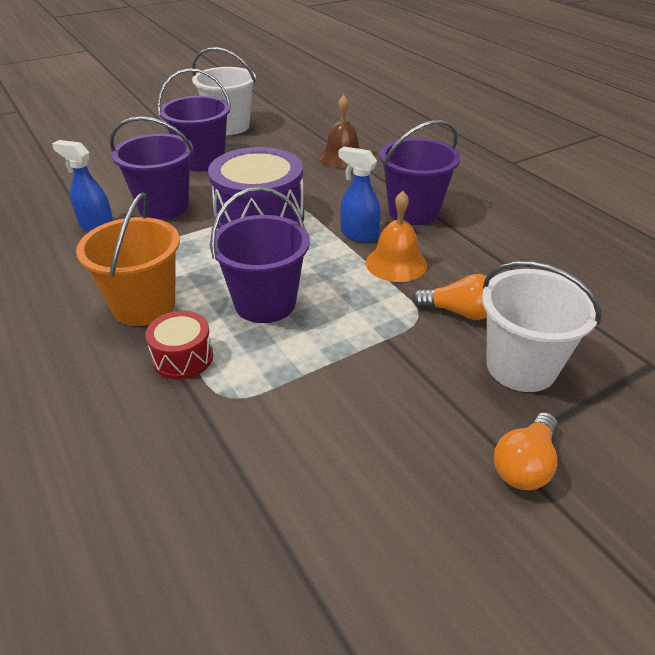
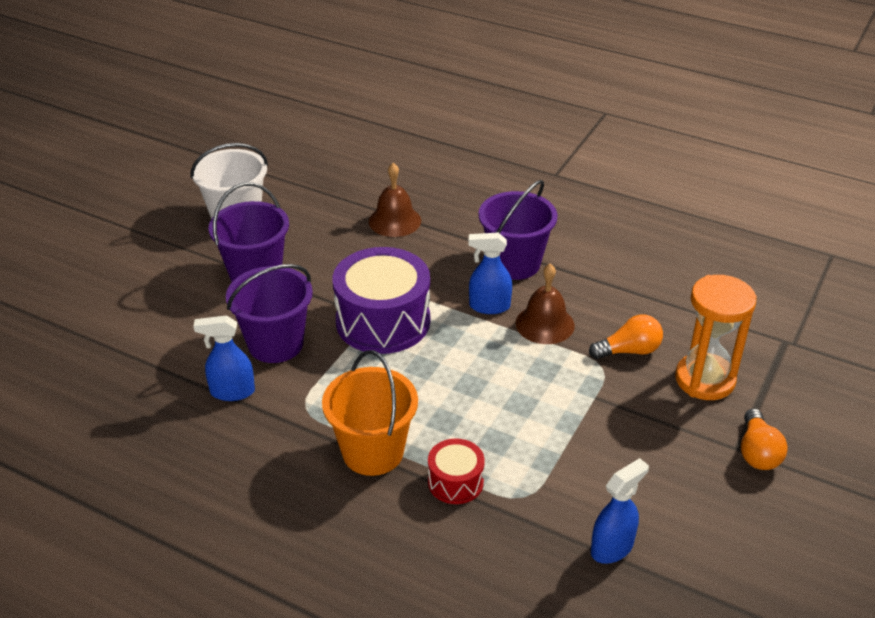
camera: 30 degrees left, 0 degrees up
(265, 303) = (473, 406): purple bucket -> none
(265, 489) = (612, 548): none -> blue spray bottle
(396, 263) = (545, 324): orange bell -> brown bell
(521, 367) = (704, 380): white bucket -> orange hourglass

